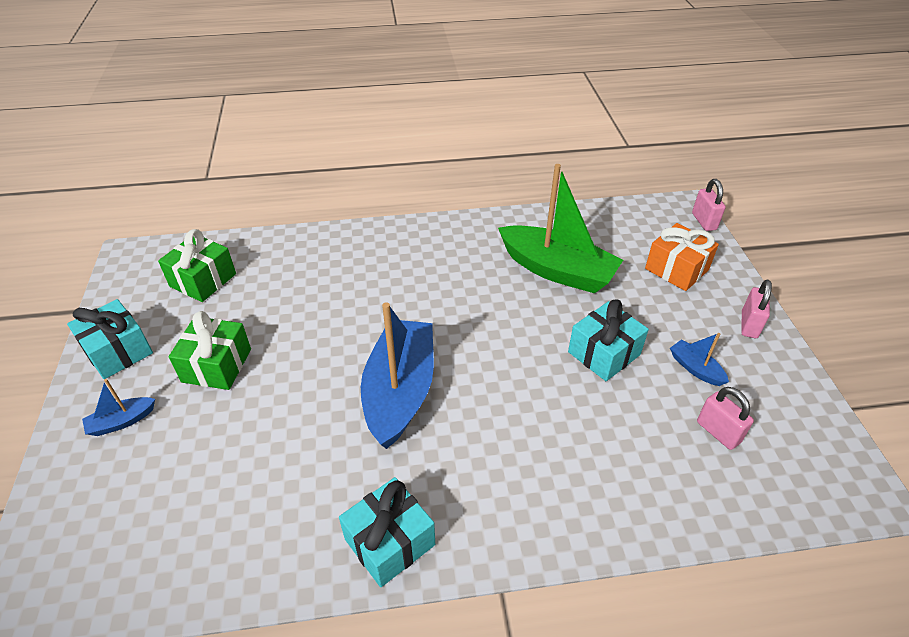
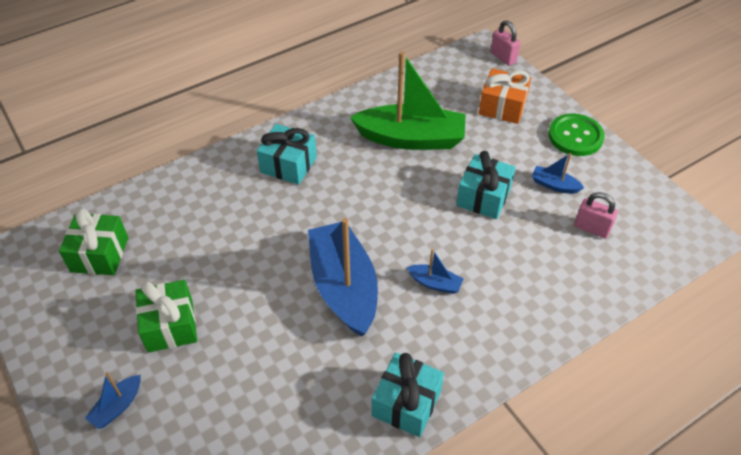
camera: 25 degrees left, 5 degrees up
(118, 351) = (65, 349): turquoise gift -> turquoise gift (288, 165)
(497, 424) = (435, 283): none -> blue boat
(749, 325) = (575, 136): pink padlock -> green button

